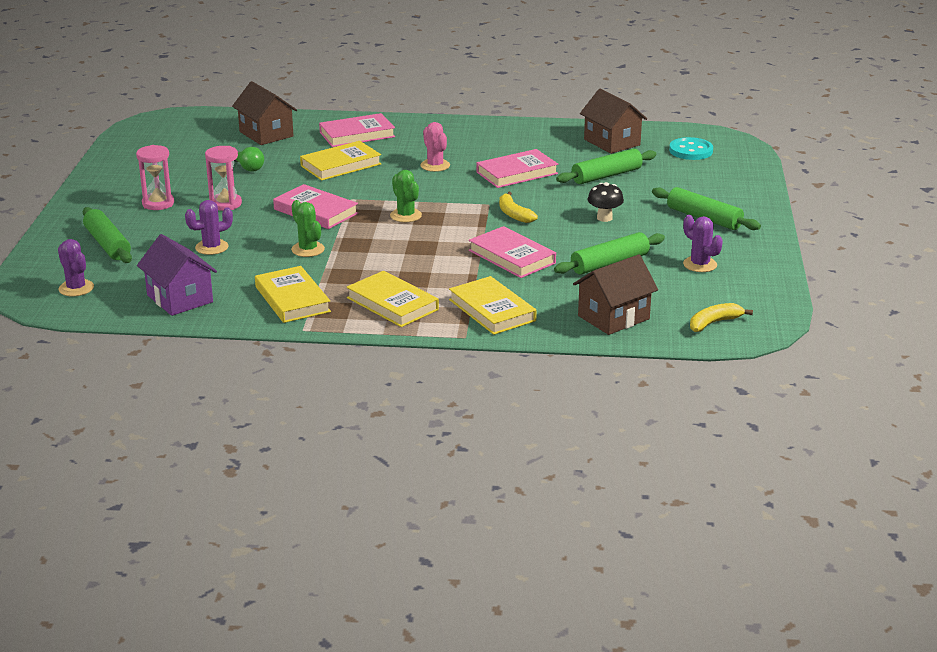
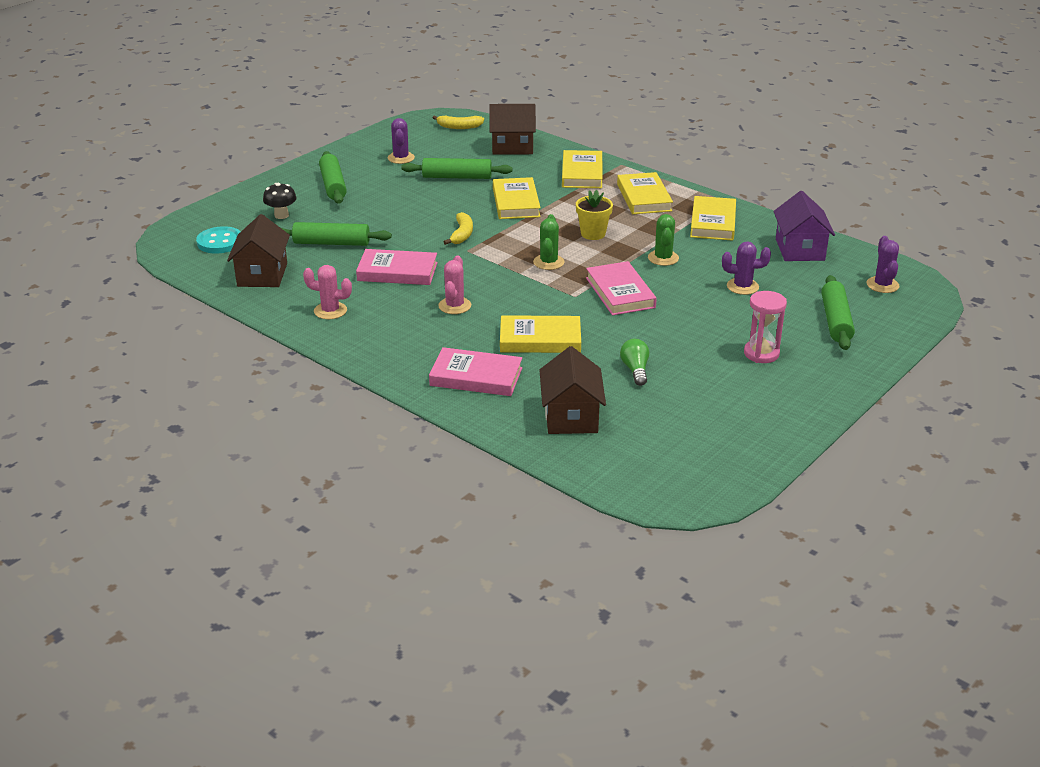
camera: 145 degrees left, 5 degrees up
(225, 204) = (695, 330): pink hourglass -> none
(398, 251) = (593, 234): none -> yellow flower pot
(512, 257) = (516, 202): pink book -> yellow book
(519, 138) = (330, 311): none -> pink cactus
(604, 218) = (401, 209): black mushroom -> black mushroom (281, 215)

